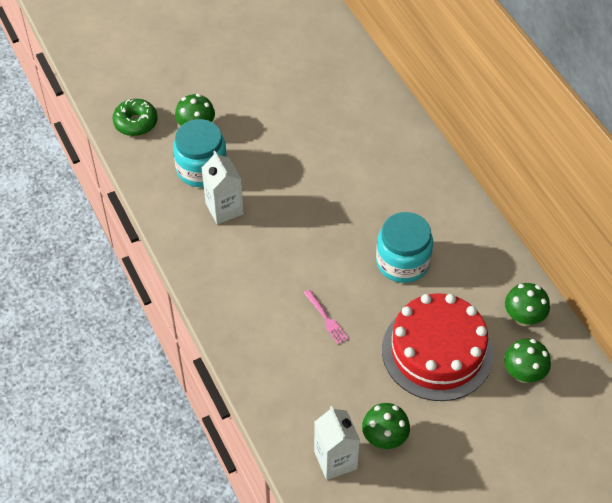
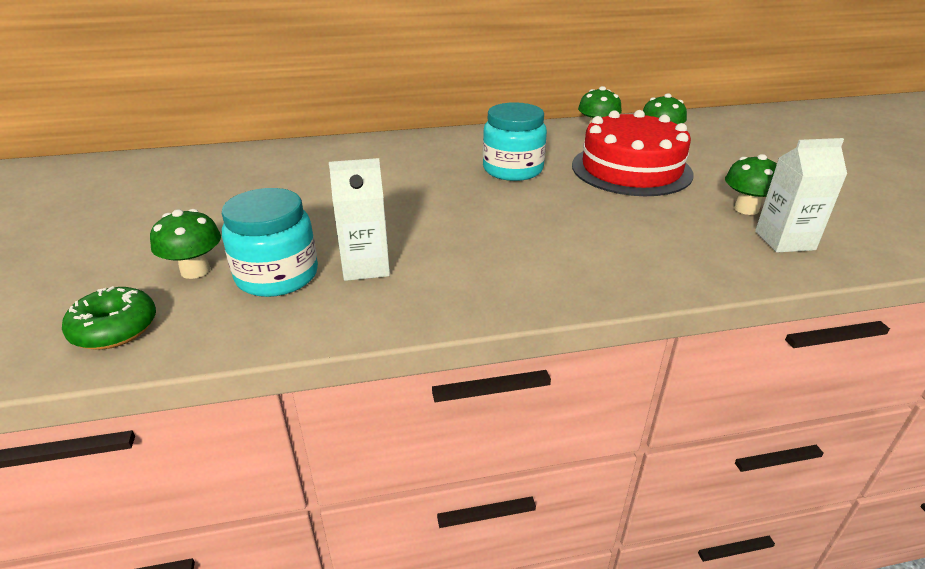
camera: 75 degrees left, 20 degrees down
(326, 319) = (578, 219): pink fork -> none

